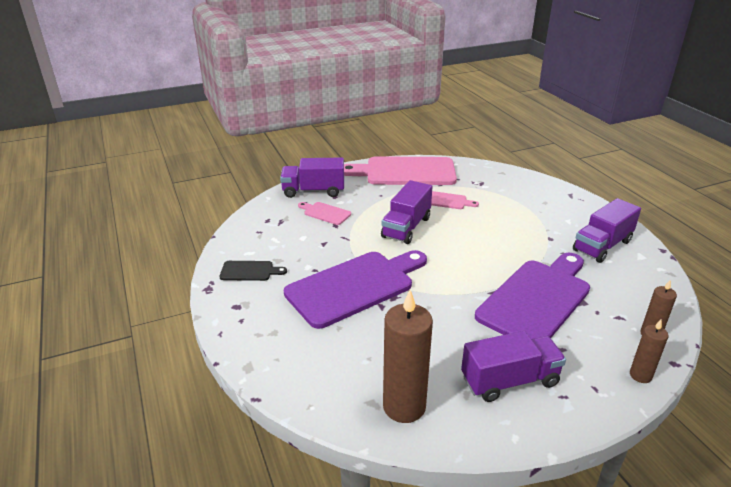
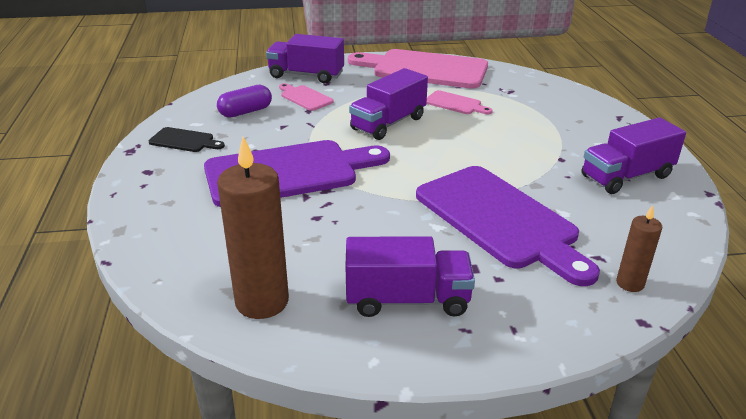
camera: 15 degrees right, 0 degrees up
(284, 234) = (245, 112): none -> purple capsule
(536, 299) = (500, 220): purple cutting board -> purple cutting board turned 90 degrees clockwise
(640, 375) = (585, 326): brown candle -> none

